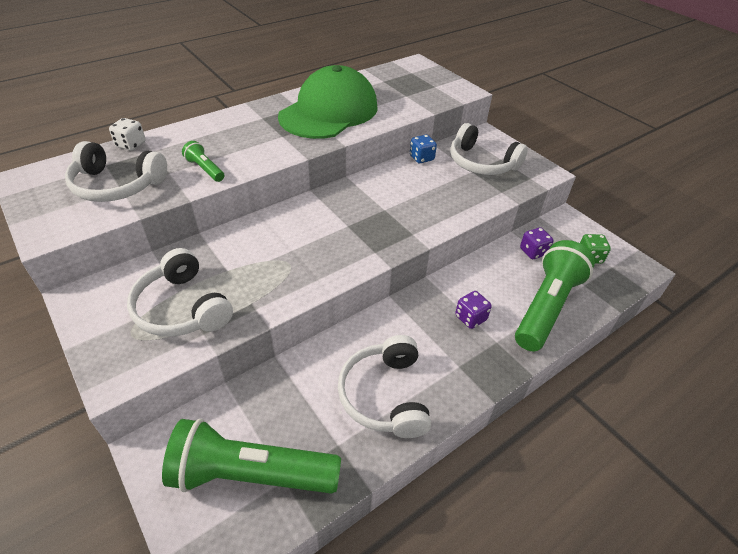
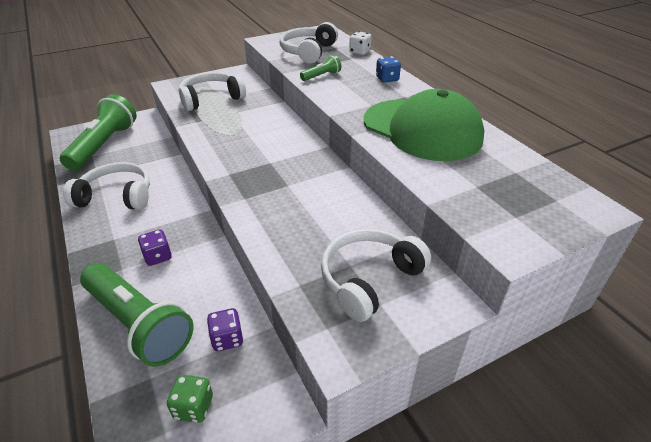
camera: 100 degrees right, 5 degrees down
(421, 158) = (382, 223): blue dice -> blue dice (387, 79)

